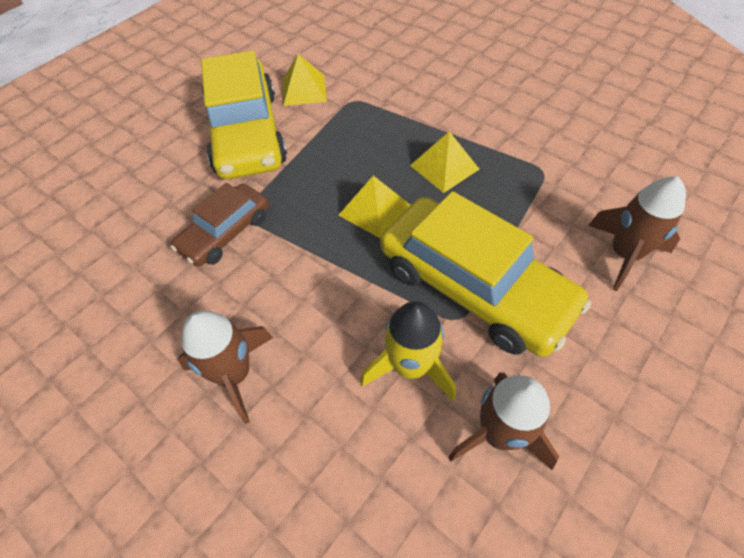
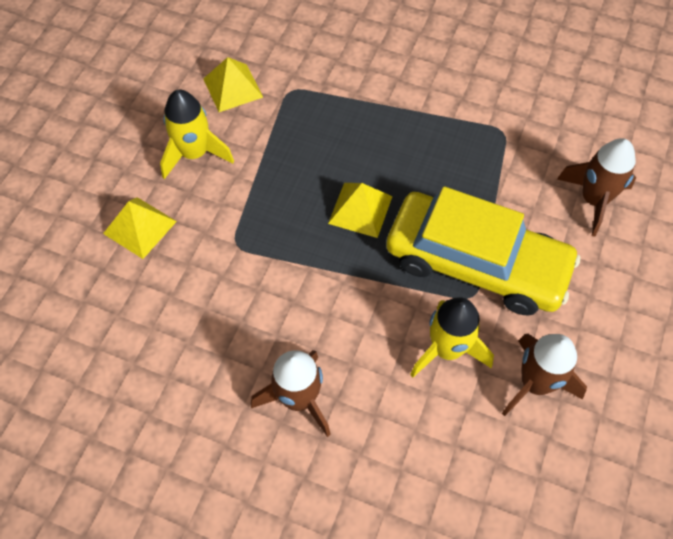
camera: 20 degrees left, 5 degrees up
(225, 232) = (225, 269): brown car -> none
(246, 133) = (194, 154): yellow car -> yellow rocket
(444, 167) = (410, 148): yellow pyramid -> yellow pyramid (140, 227)

